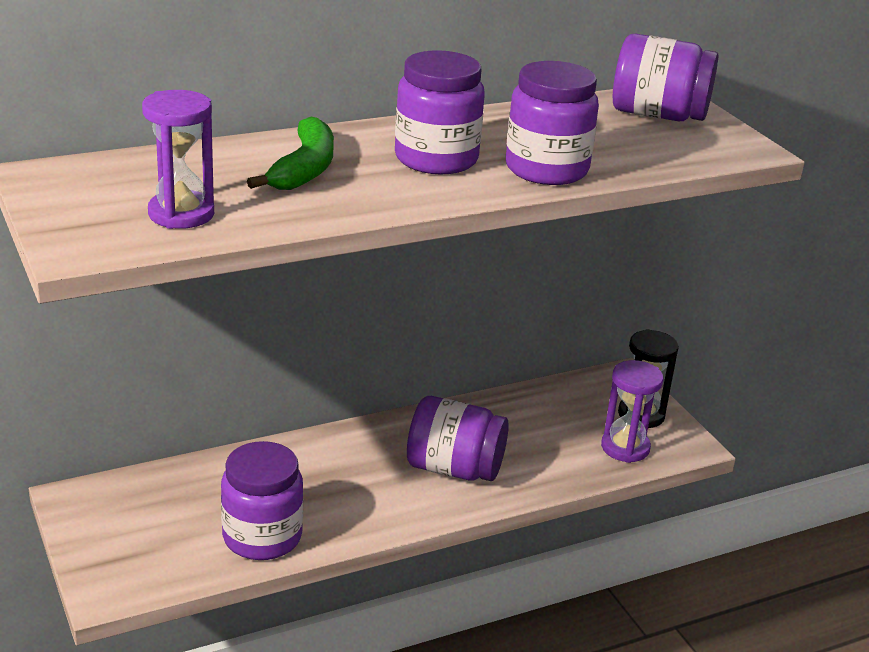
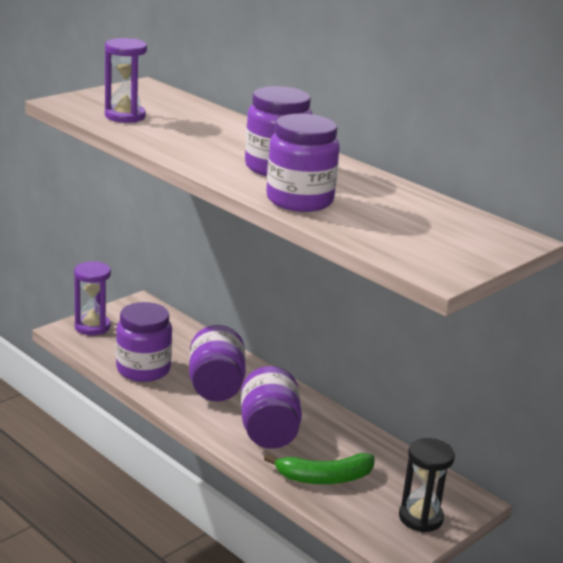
camera: 70 degrees right, 5 degrees down
(304, 169) = (217, 136): green banana -> green banana (324, 477)
(625, 447) = (363, 513): purple hourglass -> purple hourglass (92, 327)
(658, 115) = (465, 235): purple jar -> purple jar (216, 386)

